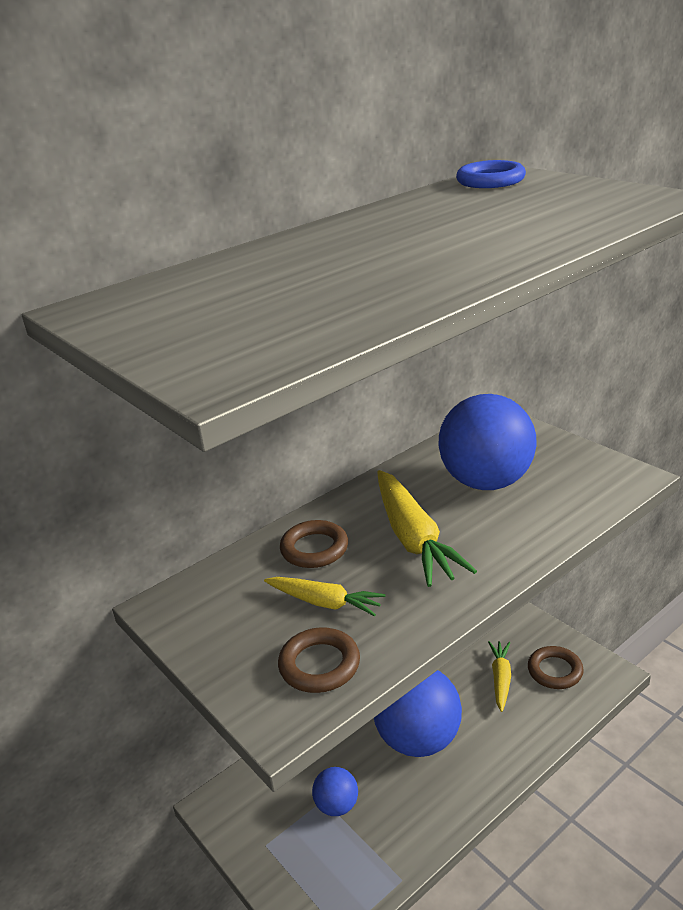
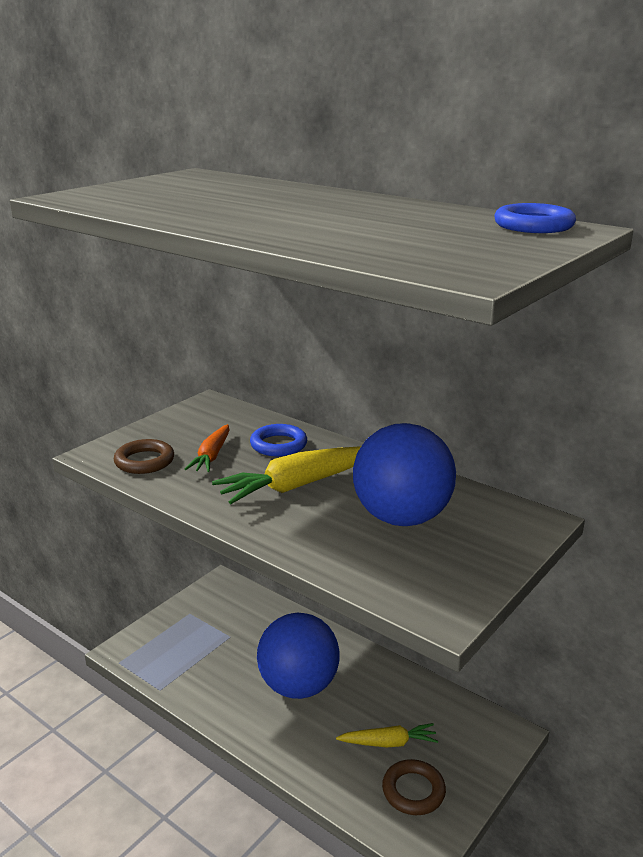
camera: 75 degrees right, 5 degrees down
(314, 549) = (278, 445): brown ring -> blue ring
(324, 602) = (211, 456): yellow carrot -> orange carrot
(337, 805) = (225, 644): blue ball -> none

